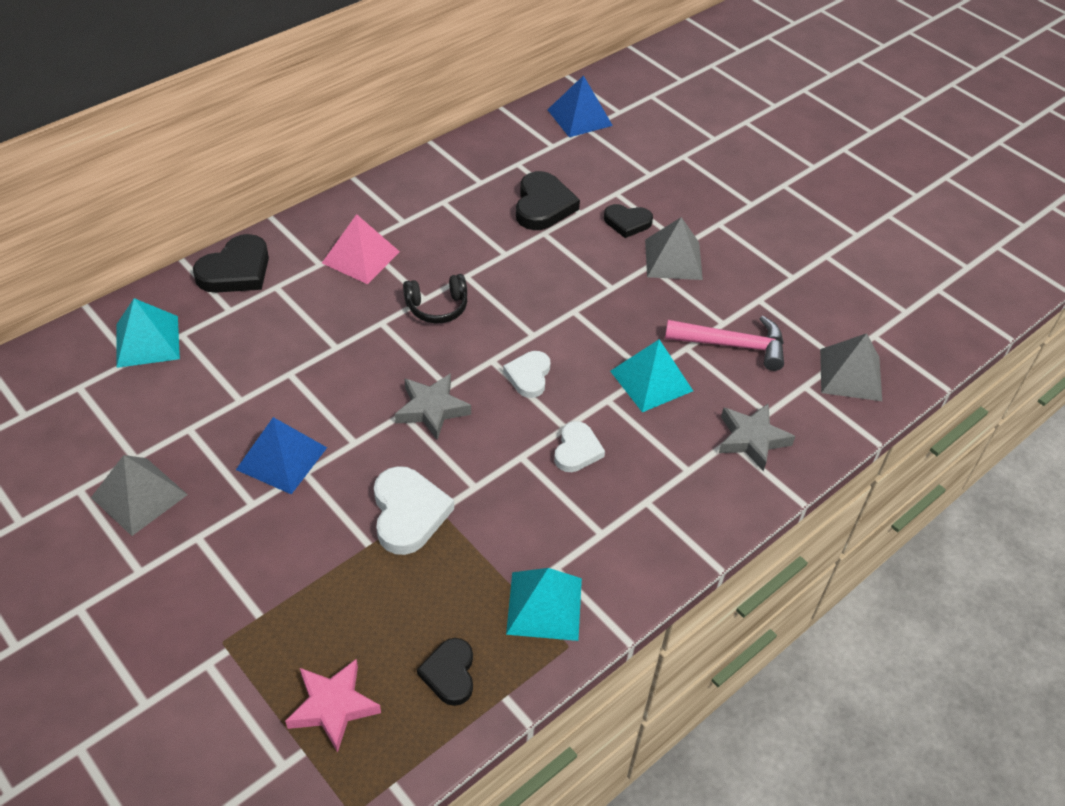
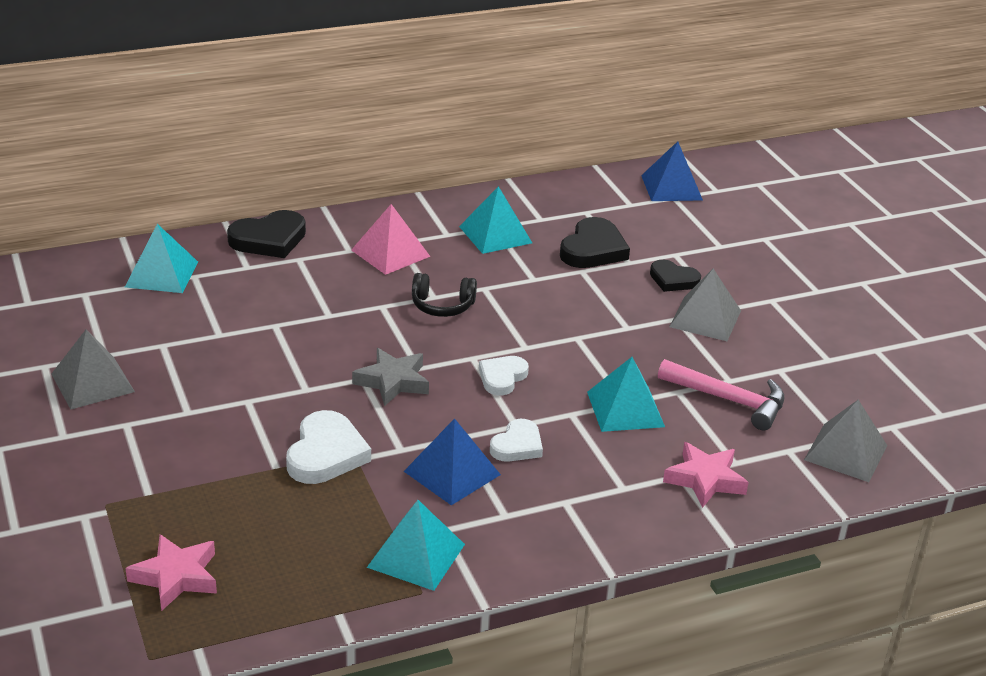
camera: 20 degrees right, 15 degrees down
(281, 458) = (232, 385): blue pyramid -> blue pyramid (452, 473)
(448, 210) = (495, 234): none -> turquoise pyramid
(449, 673) = (296, 582): black heart -> none
(752, 439) = (705, 480): grey star -> pink star

